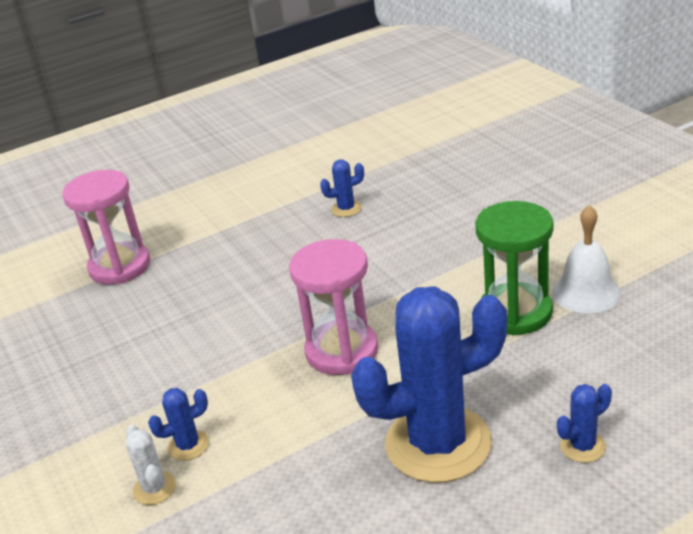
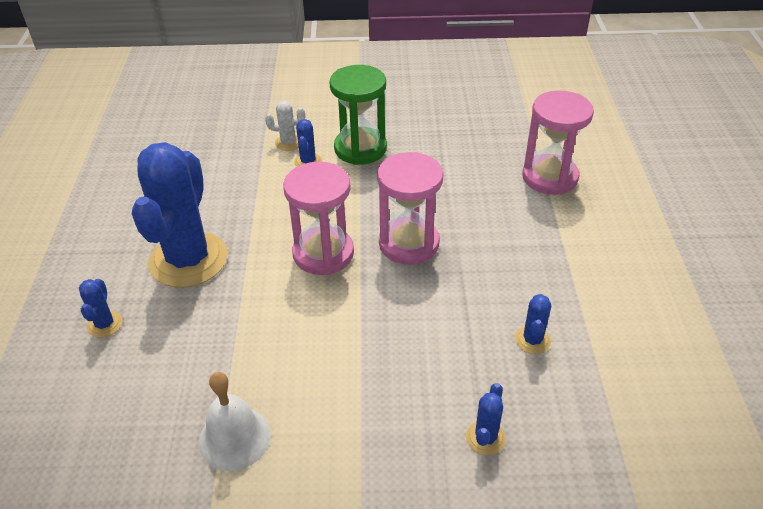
camera: 115 degrees right, 10 degrees up
(283, 306) = (409, 243): none -> pink hourglass
(455, 196) = (485, 438): none -> blue cactus
(515, 312) = (261, 372): green hourglass -> green hourglass (360, 149)

